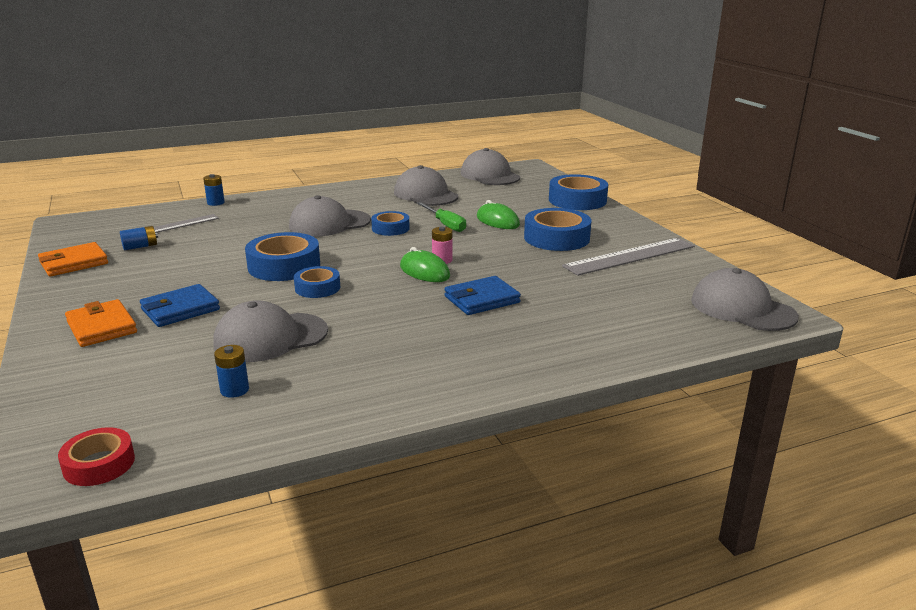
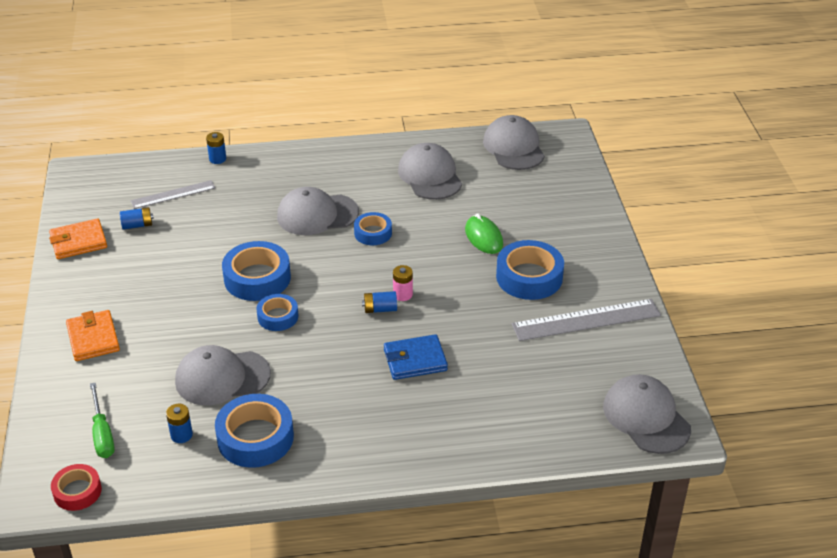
camera: 15 degrees right, 15 degrees up
(180, 309) = (157, 326): blue wallet -> none
(424, 271) = (380, 309): green mouse -> blue battery
(445, 224) = (429, 235): green screwdriver -> green screwdriver (102, 434)
(577, 200) = (585, 212): blue tape -> blue tape (255, 438)

